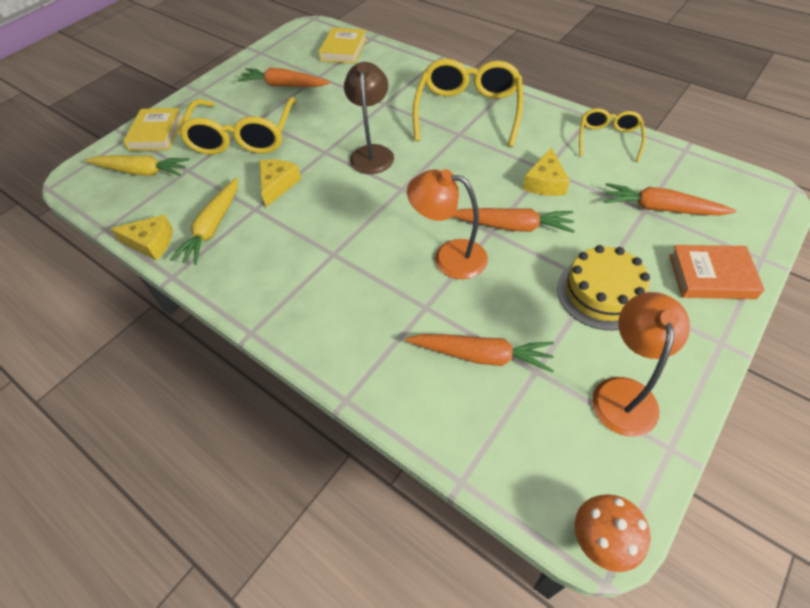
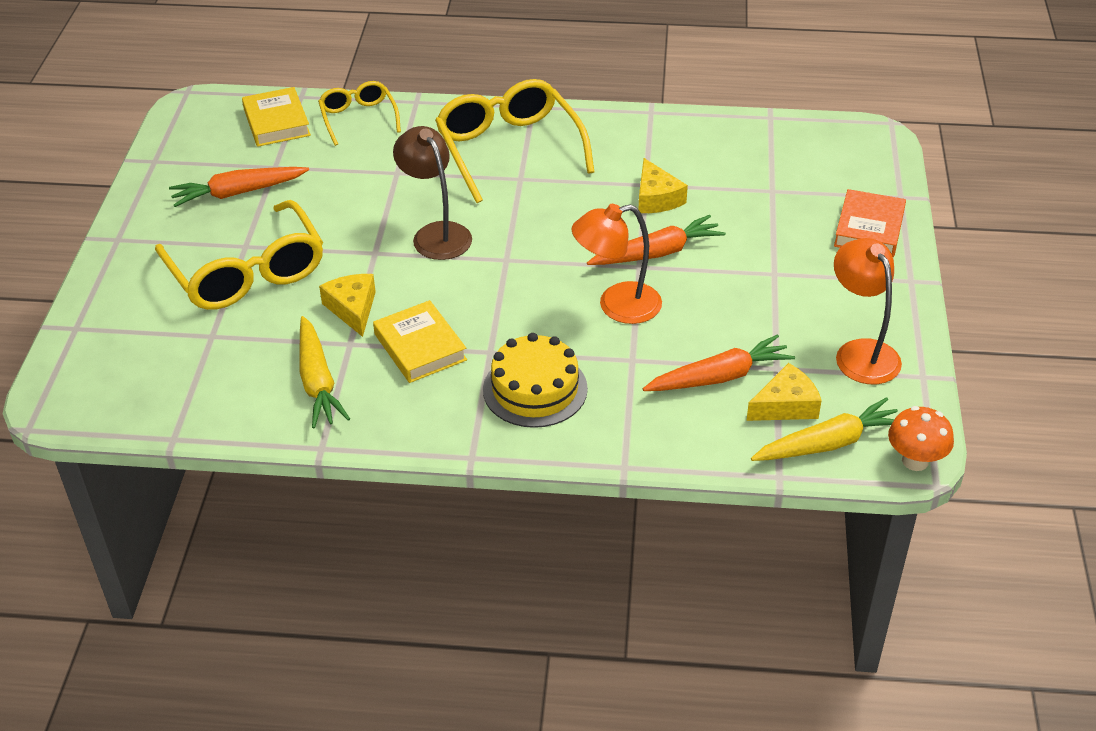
camera: 35 degrees left, 10 degrees down
(142, 172) = (148, 360): yellow carrot -> yellow carrot (828, 443)
(151, 243) = (255, 427): yellow cheese -> yellow cheese (785, 405)
(156, 133) = (115, 311): yellow book -> yellow book (420, 347)
(602, 293) = (786, 280): yellow cake -> yellow cake (535, 389)
(608, 139) = (687, 131): yellow glasses -> yellow glasses (358, 118)
(661, 208) = (786, 184): orange carrot -> none
(711, 276) = (869, 229): orange book -> orange book turned 45 degrees counterclockwise

